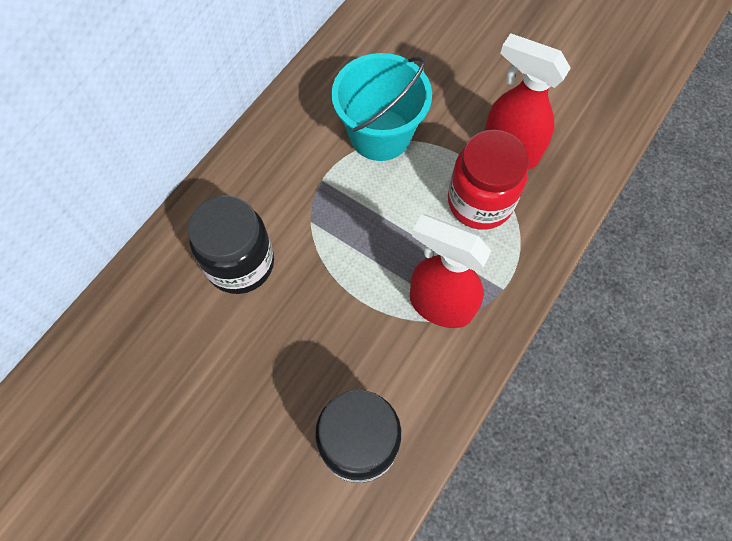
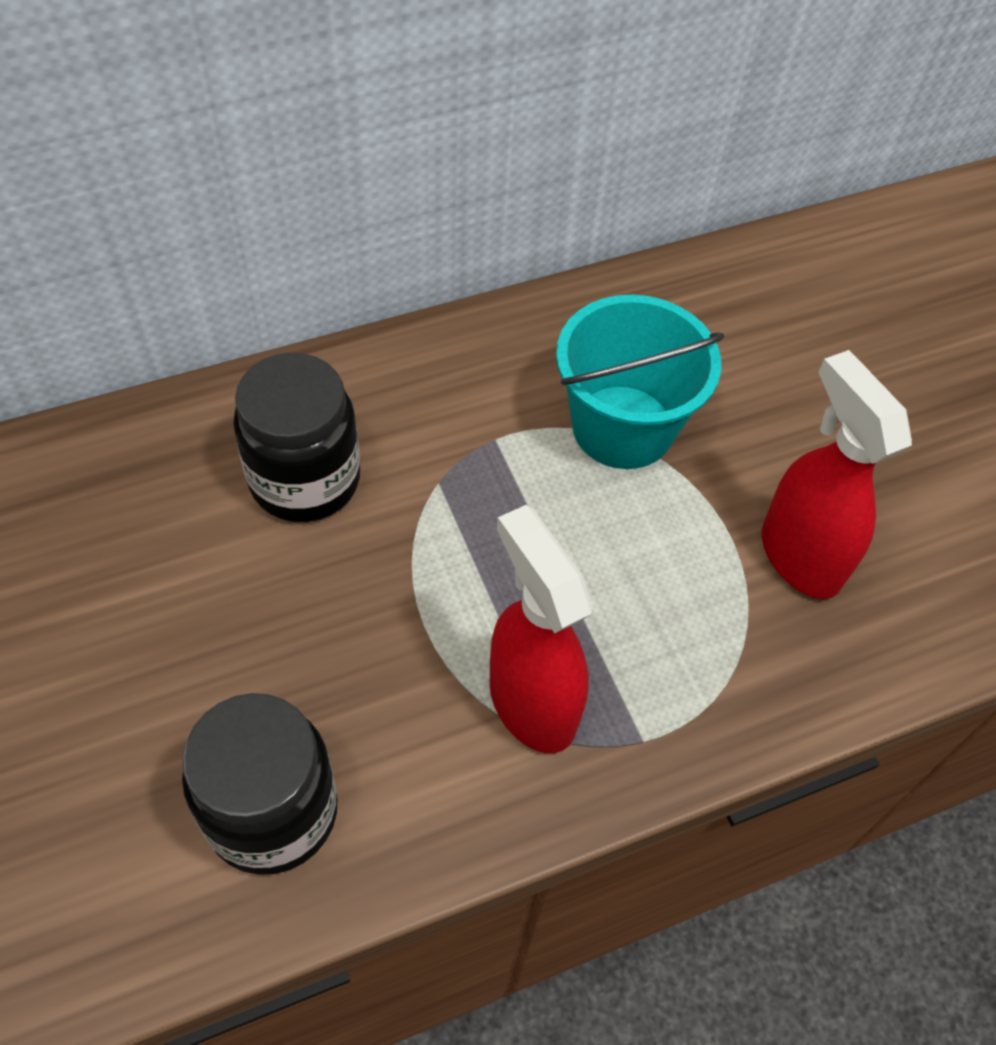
camera: 30 degrees right, 10 degrees down
(480, 202) = (700, 599): red jar -> none

